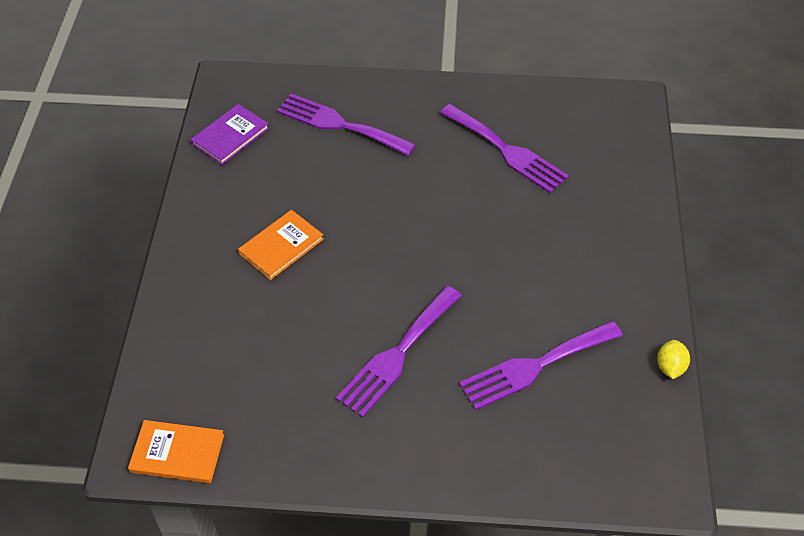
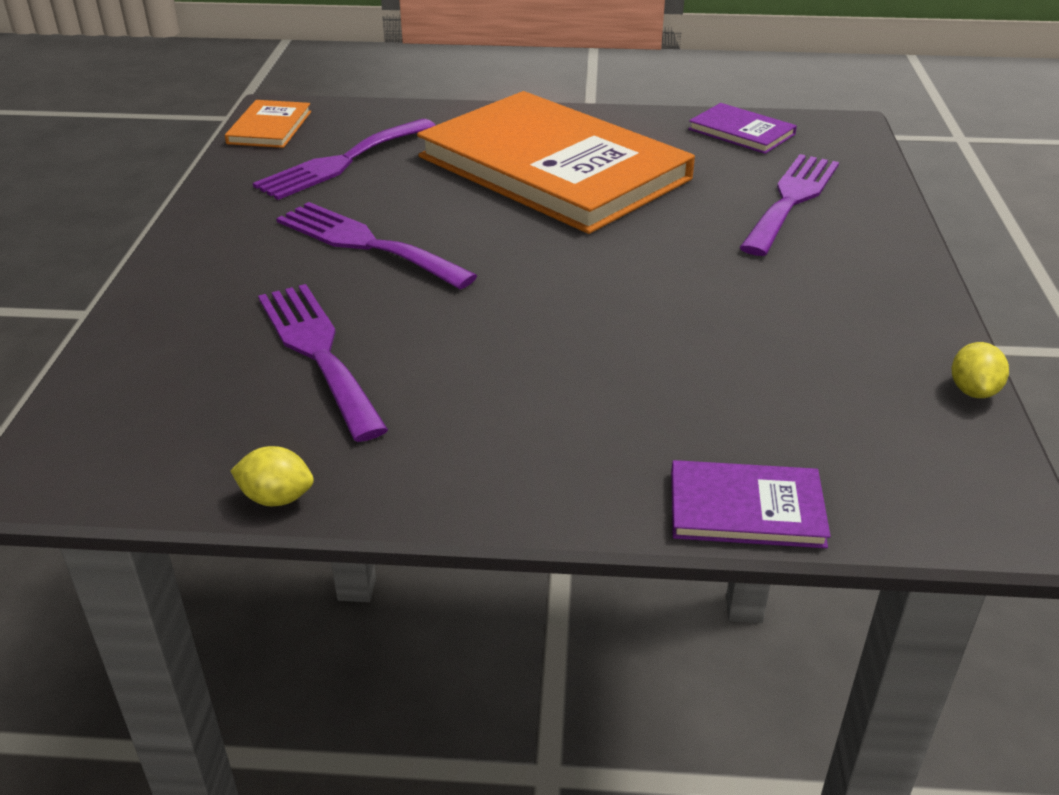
camera: 90 degrees right, 15 degrees down
(281, 246) = (553, 168): orange book -> orange book, size x2.46
(506, 151) = (783, 342): purple fork -> purple fork (342, 162)
(543, 89) = (973, 391): none -> yellow lemon
(643, 182) = (746, 508): none -> purple book

